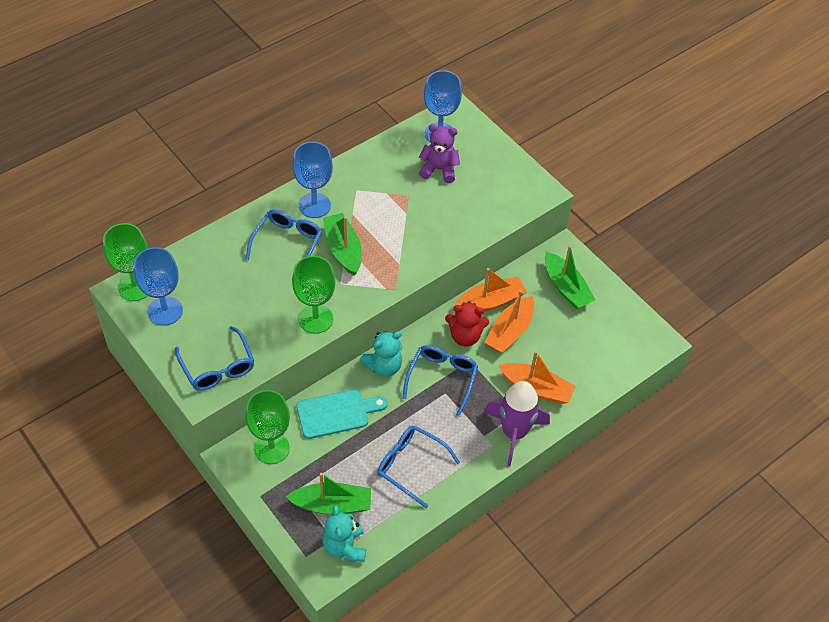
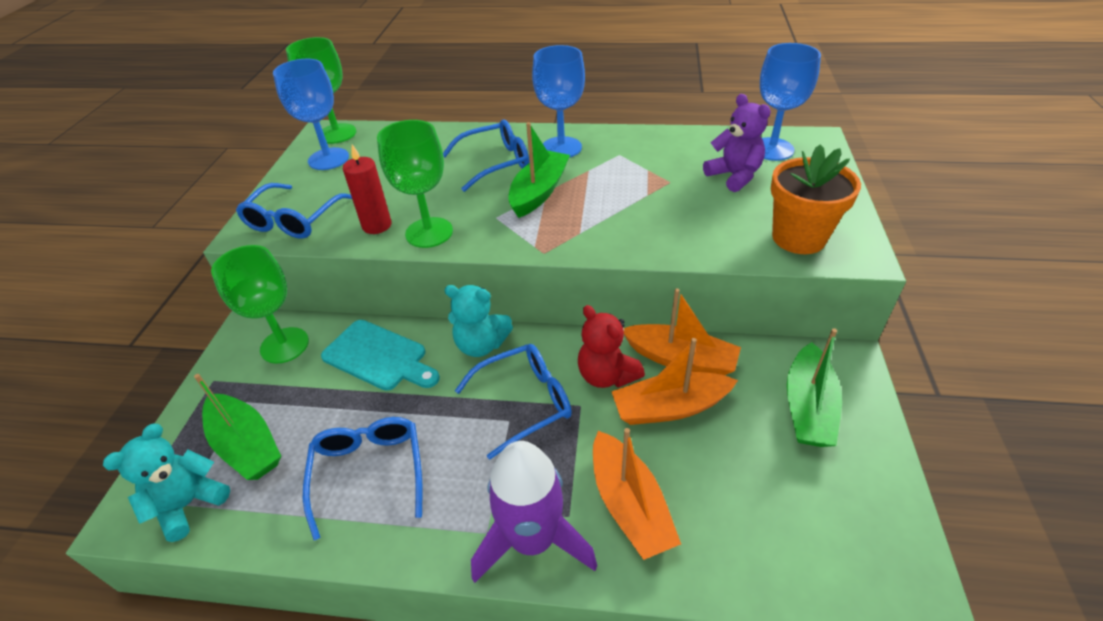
camera: 50 degrees right, 10 degrees down
(277, 335) = (377, 225): none -> red candle
(508, 197) = (798, 238): none -> orange flower pot

